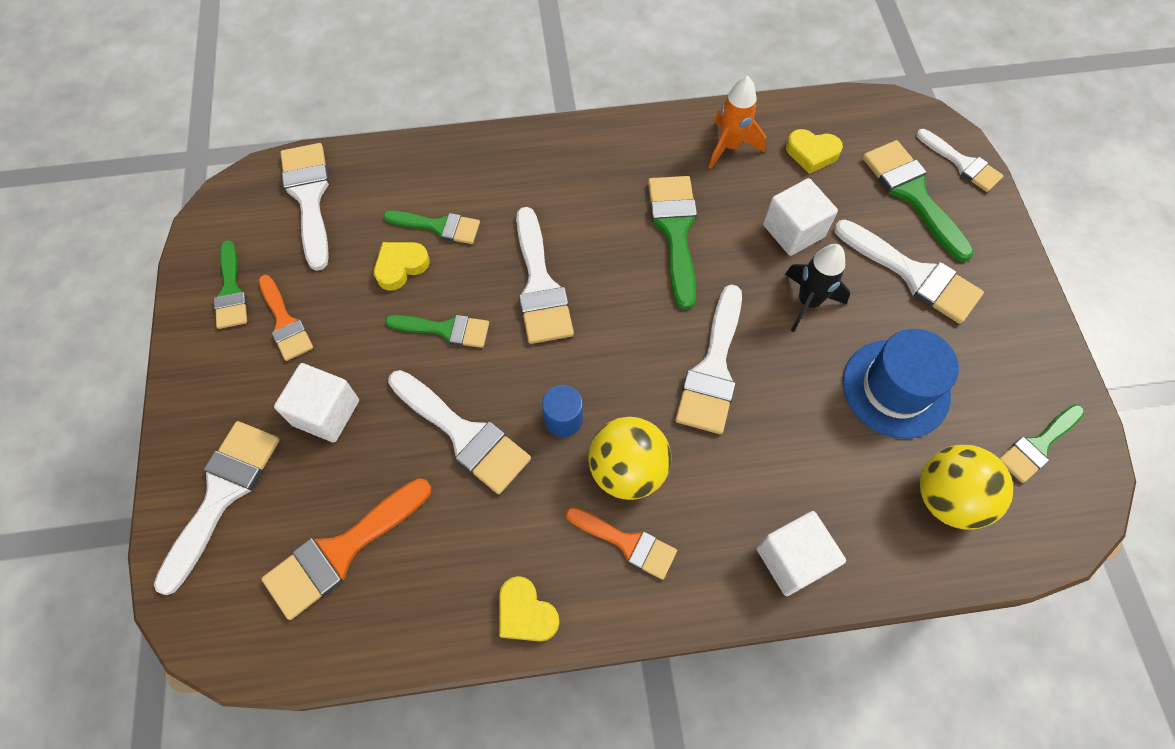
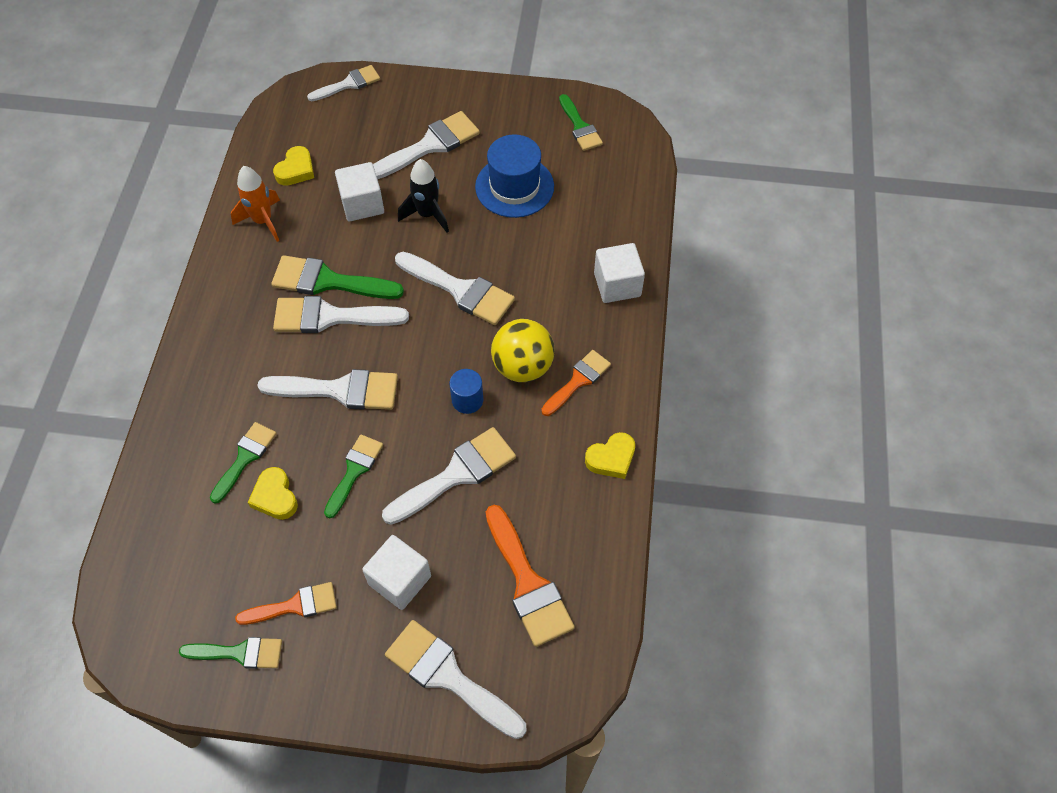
camera: 75 degrees left, 5 degrees down
(309, 197) = (159, 568): white brush -> white brush (330, 317)
(912, 194) = (362, 122): green brush -> none
(947, 497) = (600, 186): yellow ball -> none

